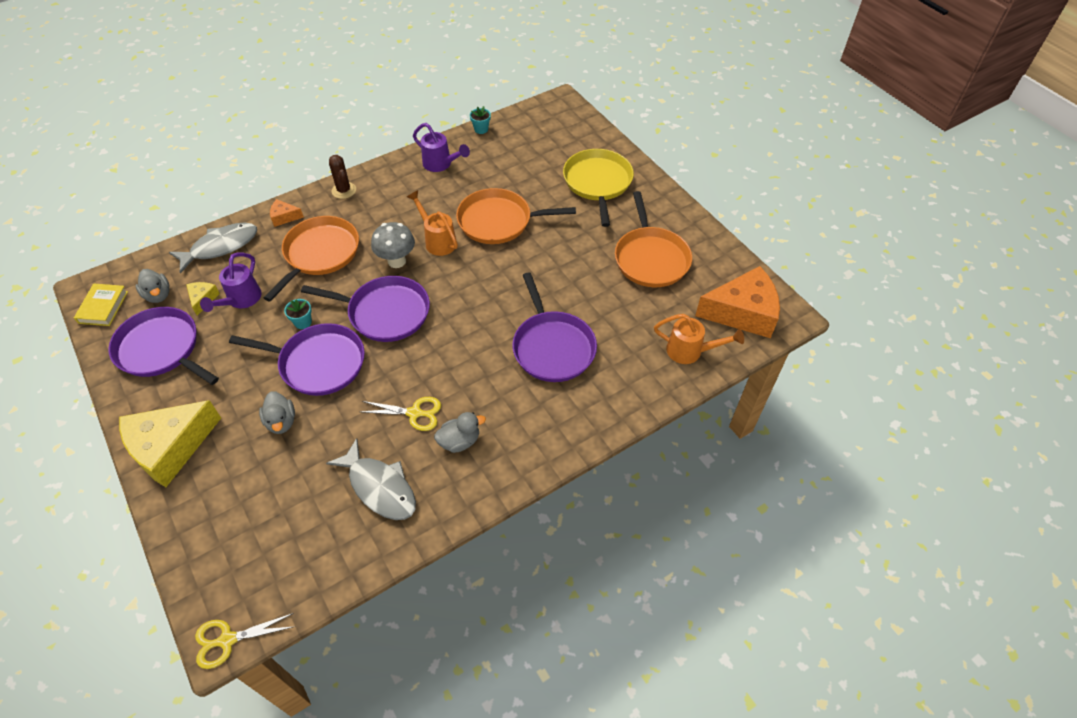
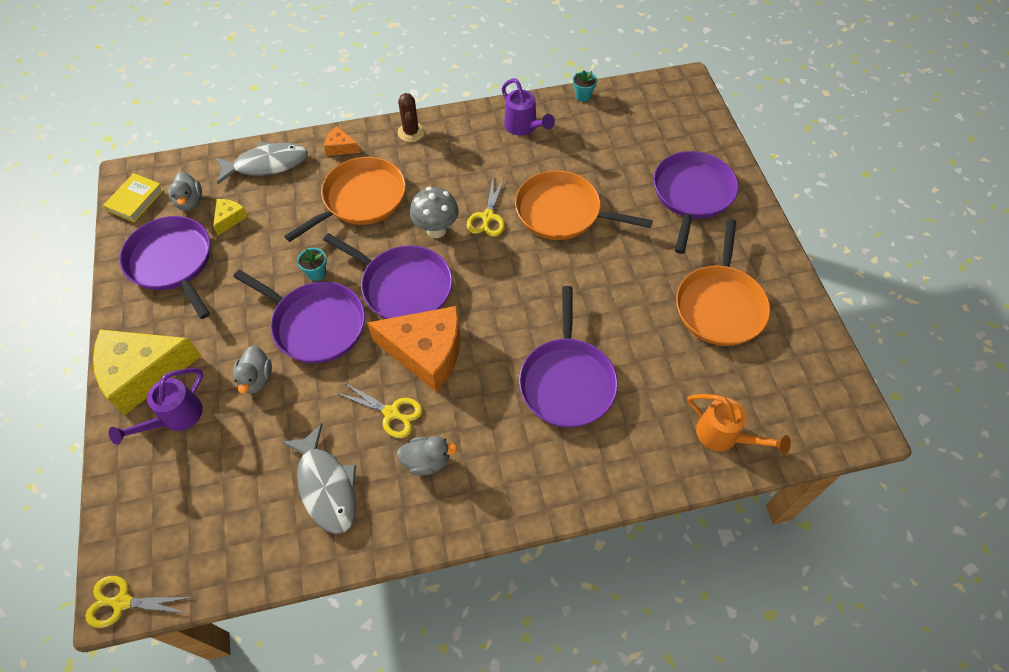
camera: 20 degrees right, 5 degrees up
(241, 300) = (265, 230): purple watering can -> purple watering can (175, 418)
(437, 240) = (488, 217): orange watering can -> yellow scissors
(597, 183) = (692, 194): yellow pan -> purple pan
(742, 312) = (806, 406): orange cheese -> orange cheese (426, 352)

